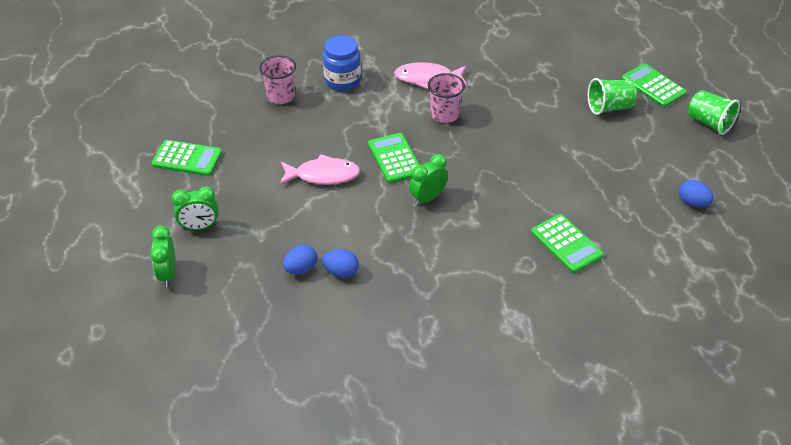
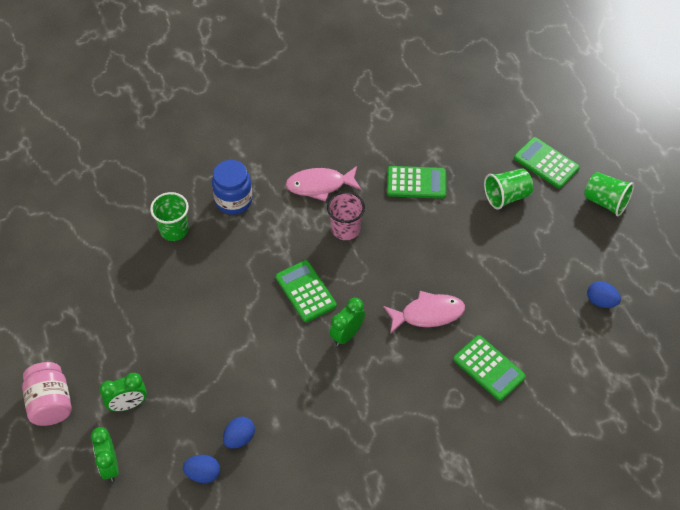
camera: 10 degrees left, 10 degrees up
(126, 216) = (50, 403): none -> pink jar
(187, 158) = (95, 323): green calculator -> green calculator (416, 183)
(281, 96) = (174, 230): pink cup -> green cup
(323, 175) = (238, 323): pink fish -> pink fish (428, 314)
(341, 272) = (279, 435): blue egg -> blue egg (203, 474)

